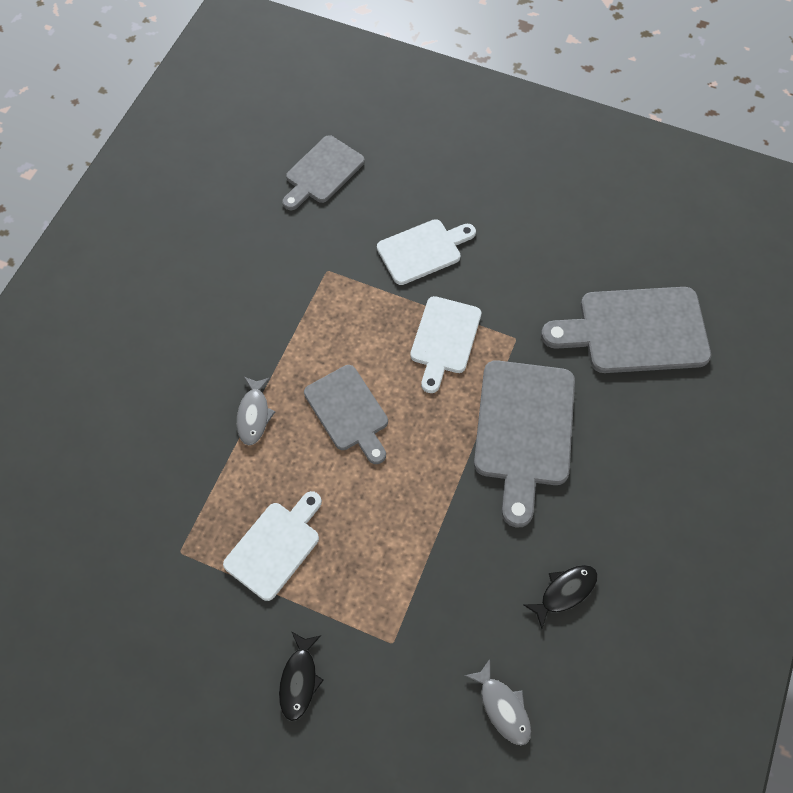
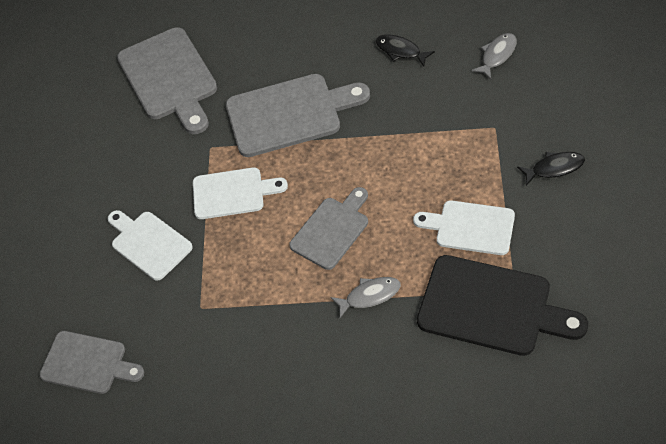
camera: 105 degrees left, 10 degrees down
(174, 520) = (491, 307): none -> black cutting board

